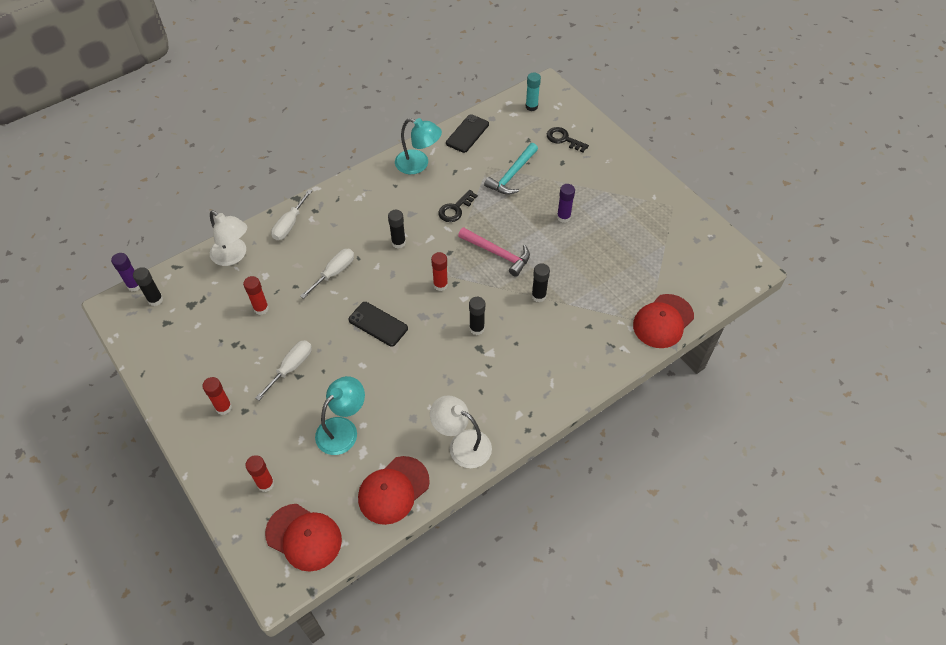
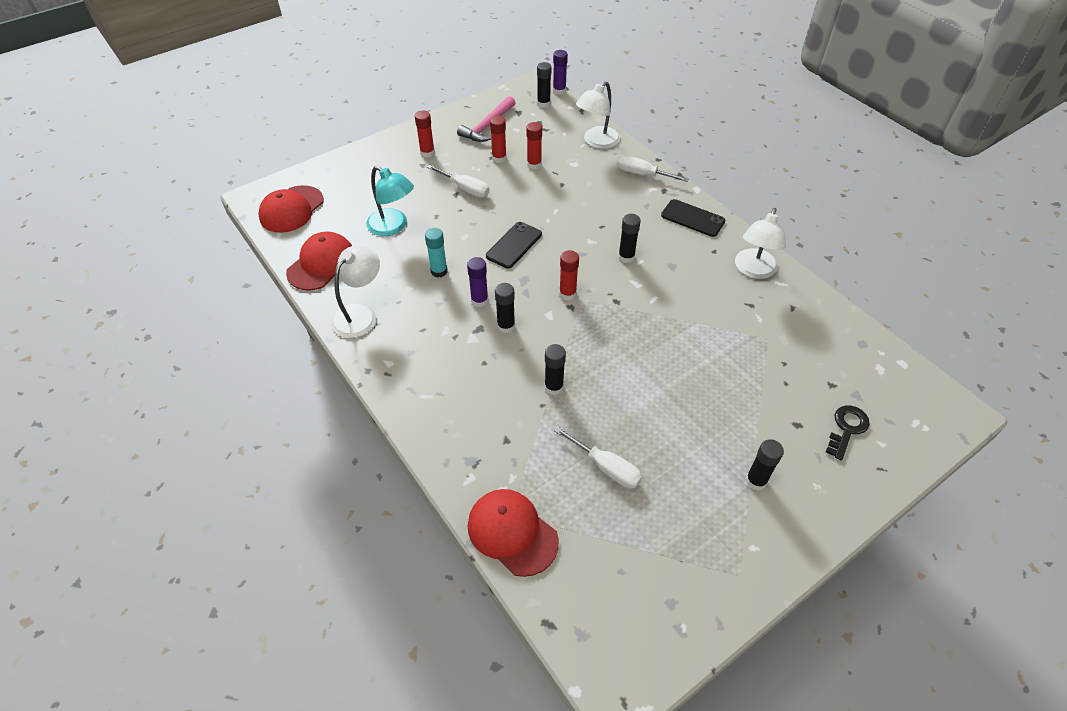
camera: 90 degrees right, 5 degrees down
(265, 484) = (347, 183): red glue stick -> red glue stick (499, 158)
(334, 273) = (580, 210): white screwdriver -> white screwdriver (606, 467)
(393, 490) = (321, 264): red cap -> red cap turned 75 degrees clockwise
(418, 164) = (753, 270): turquoise lamp -> white lamp
(455, 209) = (685, 306): black key -> none
(467, 134) = (822, 317): black phone -> black phone (692, 218)
(497, 254) = (618, 347): pink hammer -> pink hammer (487, 126)
(512, 175) = (758, 364): turquoise hammer -> none
(531, 106) = (904, 391): turquoise glue stick -> turquoise glue stick (439, 271)
(563, 217) = (690, 421): purple glue stick -> purple glue stick (479, 300)
(607, 189) = (756, 481): none -> black glue stick

